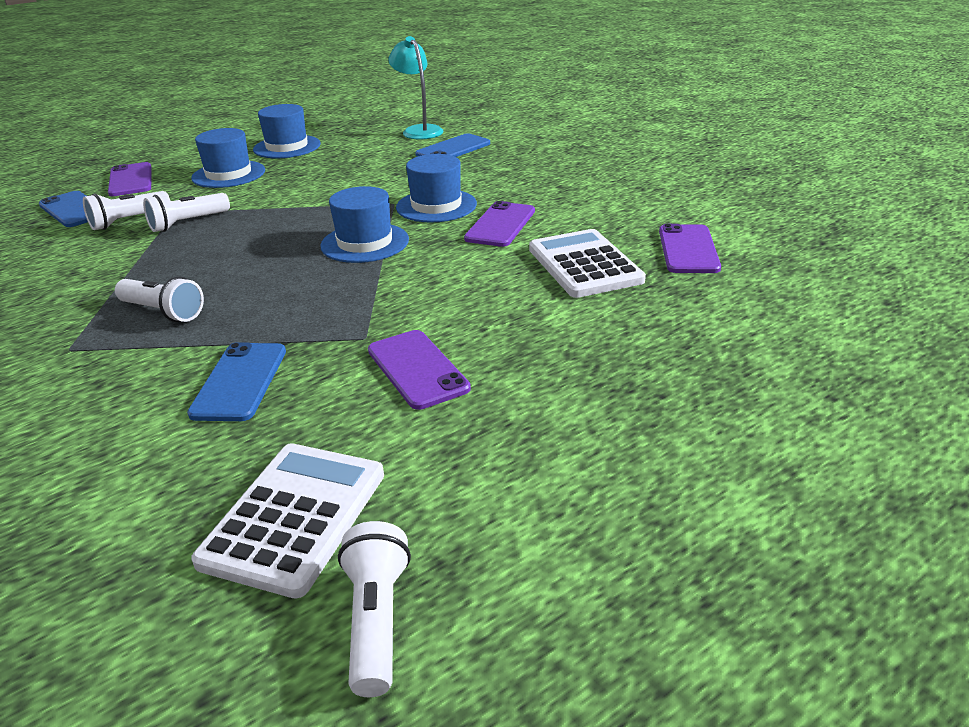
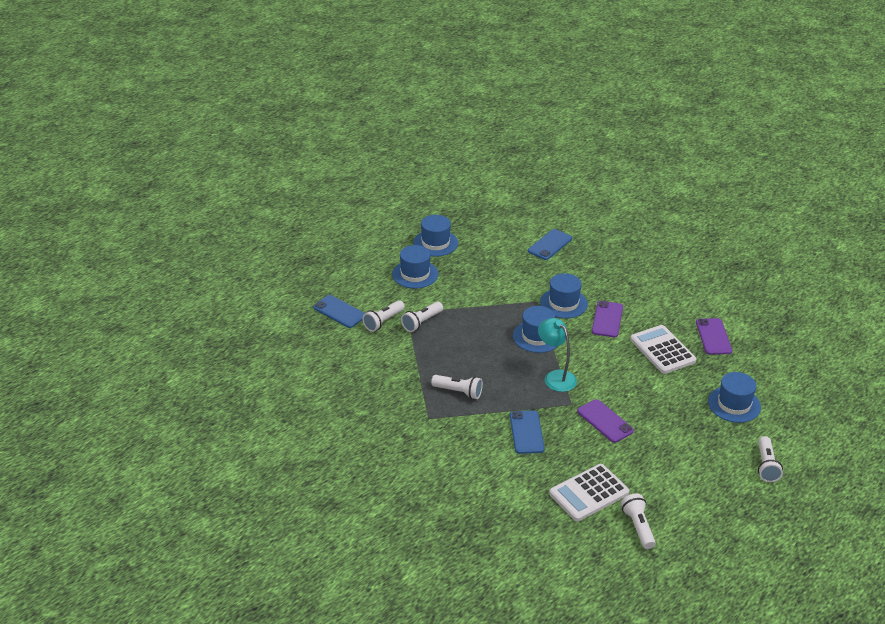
camera: 10 degrees left, 5 degrees up
(131, 180) = (353, 281): purple phone -> none
(294, 517) = (589, 493): white calculator -> white calculator turned 135 degrees counterclockwise
(419, 130) = (517, 223): turquoise lamp -> turquoise lamp (555, 377)
(711, 351) = (734, 404): none -> blue hat
(776, 479) = (766, 466): none -> white flashlight

